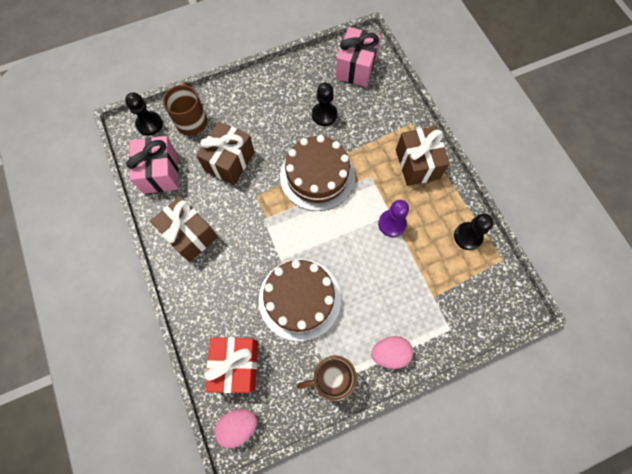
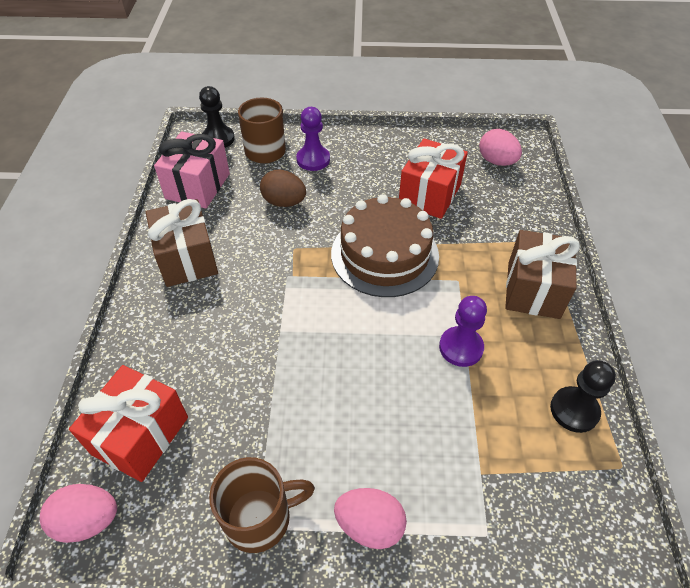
camera: 25 degrees right, 20 degrees down
(229, 161) = (284, 202): brown gift -> brown egg
(230, 116) = (313, 159): none -> purple pawn
(300, 299) = (277, 389): brown cake -> none
(324, 115) = (429, 194): black pawn -> red gift
(331, 377) = (260, 518): brown mug -> brown mug turned 150 degrees clockwise
(356, 68) = (496, 161): pink gift -> pink egg

